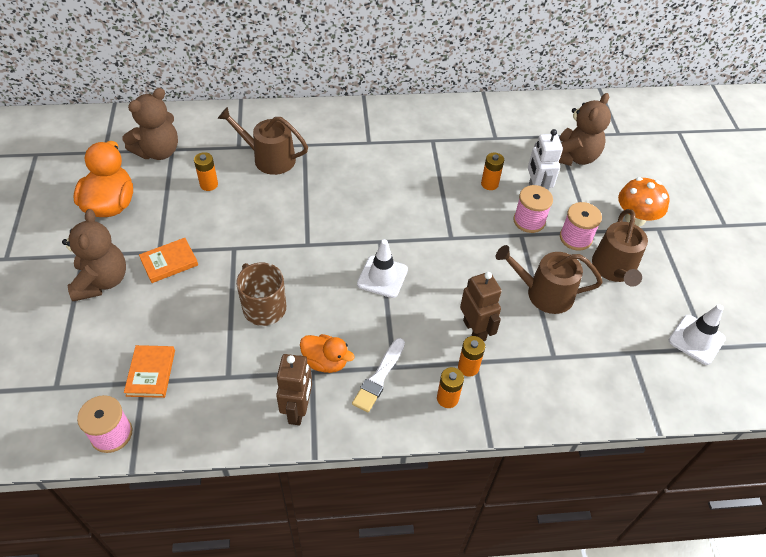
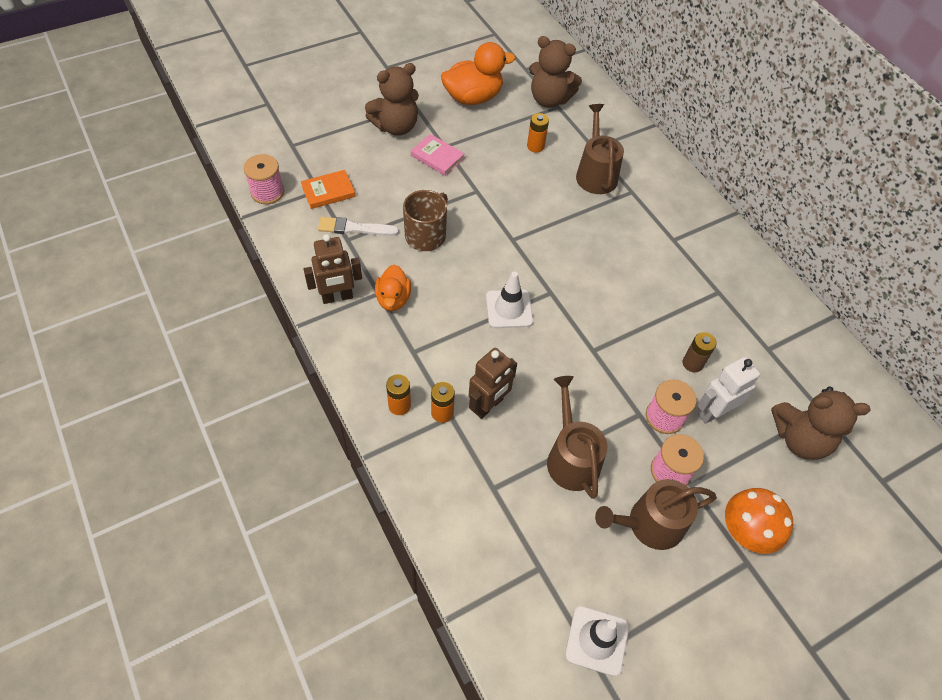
camera: 65 degrees right, 5 degrees up
(169, 262) = (437, 157): orange book -> pink book
(379, 377) = (396, 344): white brush -> white brush (354, 228)
(489, 184) = (692, 363): orange battery -> brown battery

